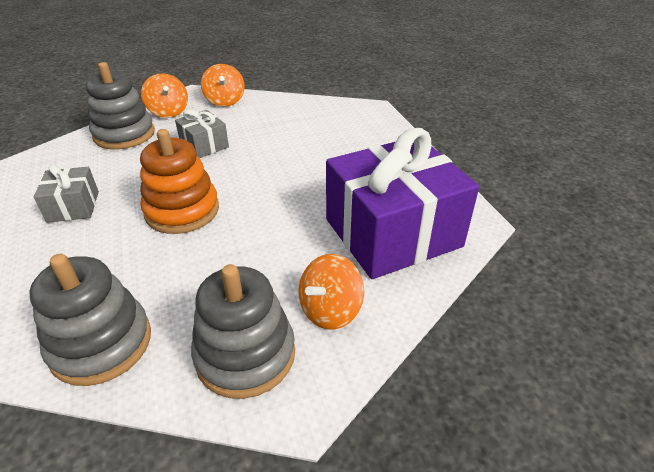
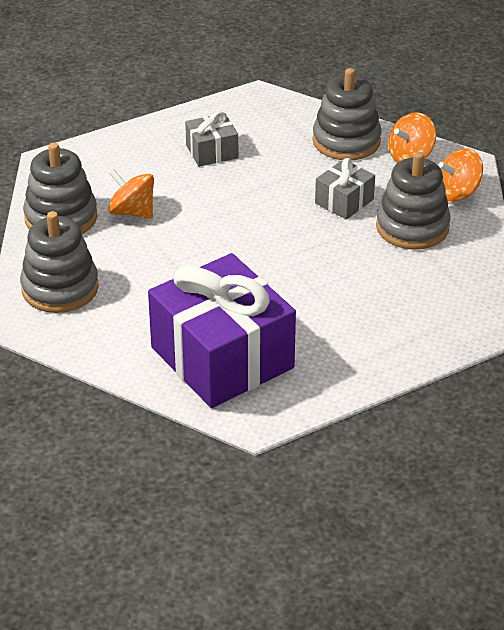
camera: 80 degrees right, 0 degrees up
(182, 210) = (222, 215): orange stacking toy -> none
(254, 122) = (412, 227): none -> grey stacking toy
(330, 310) = (111, 326): orange spinning top -> orange spinning top (132, 212)

